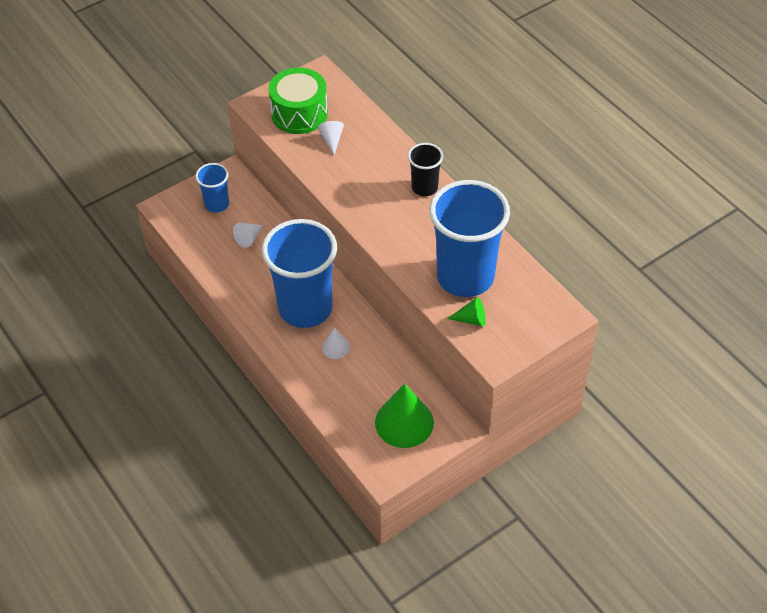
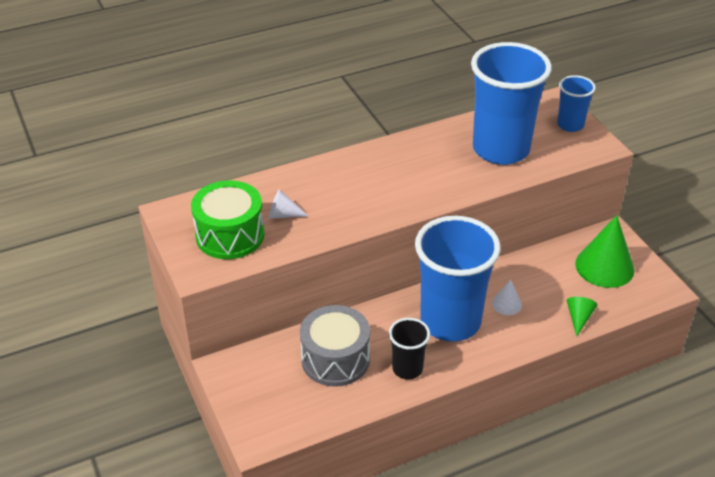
camera: 80 degrees left, 10 degrees down
(217, 204) = (271, 384): blue cup -> blue cup (570, 125)
(249, 238) = (335, 359): white cone -> grey drum
(424, 188) = (377, 158): black cup -> black cup (407, 369)
(471, 319) = (554, 153): green cone -> green cone (579, 318)

